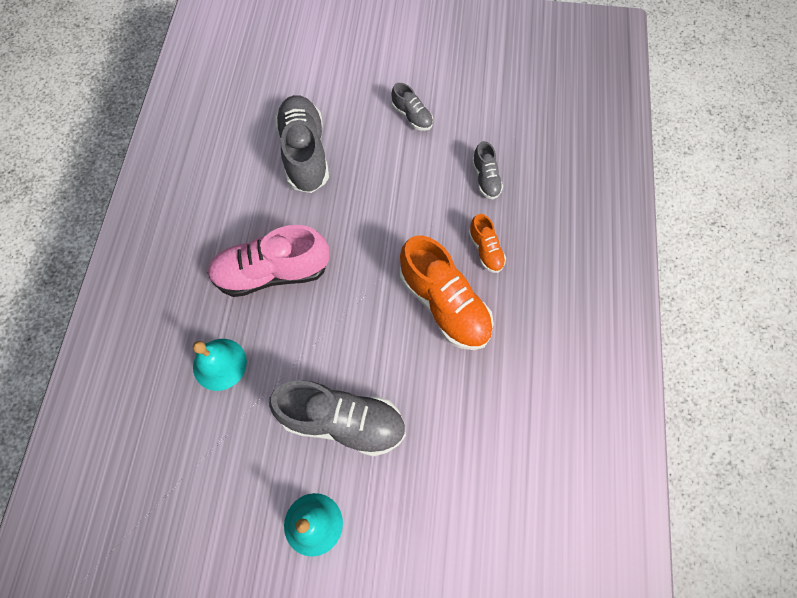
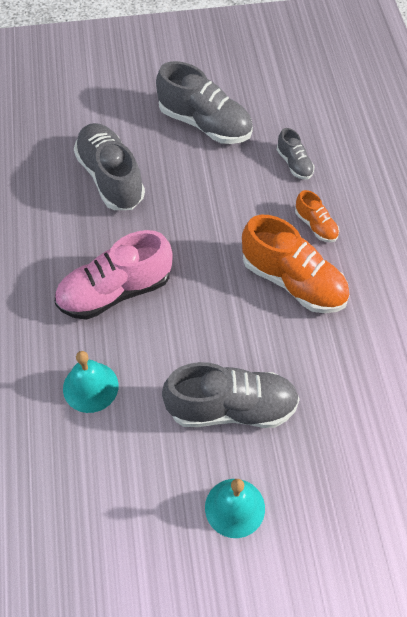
camera: 15 degrees left, 10 degrees down
(412, 116) = (205, 124): grey shoe -> grey shoe, size x2.01

